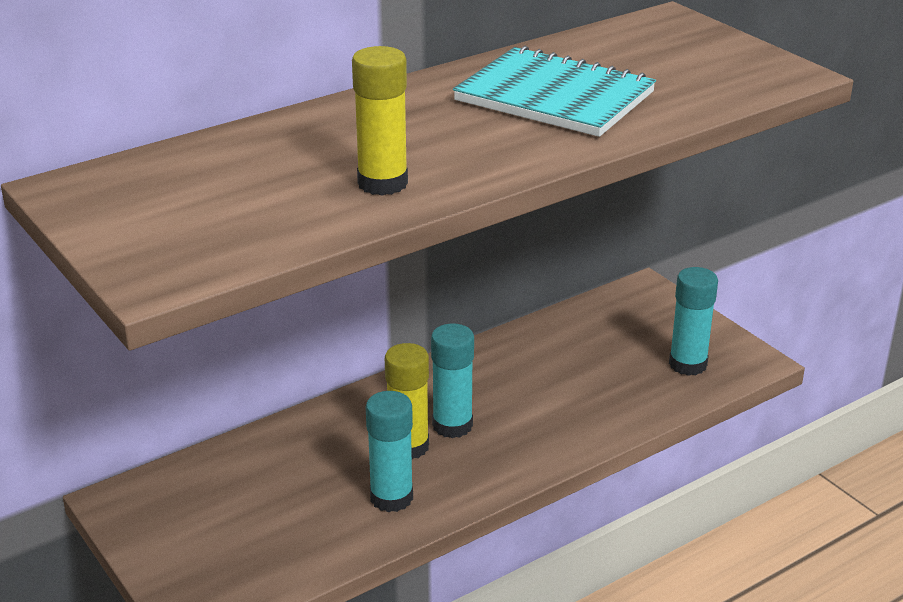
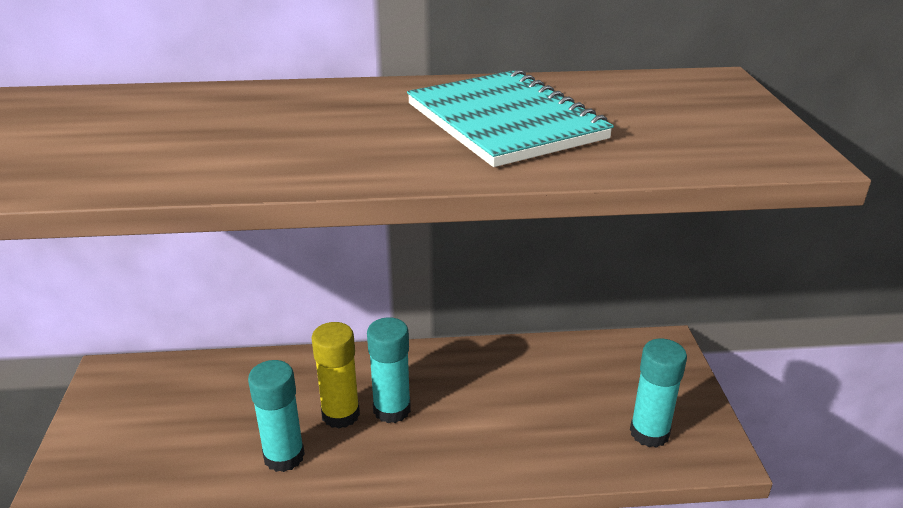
camera: 30 degrees right, 0 degrees up
(382, 183) = (237, 157): yellow glue stick -> none

